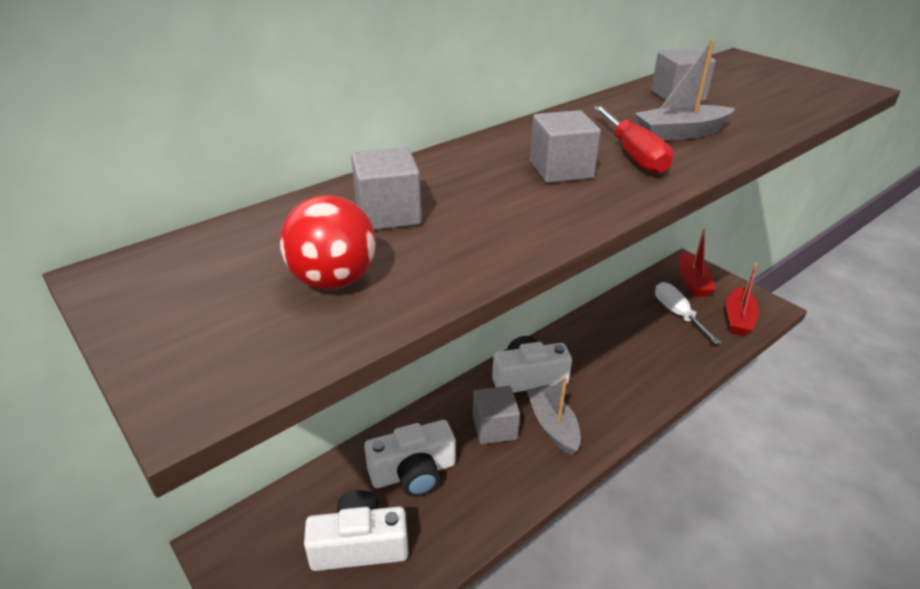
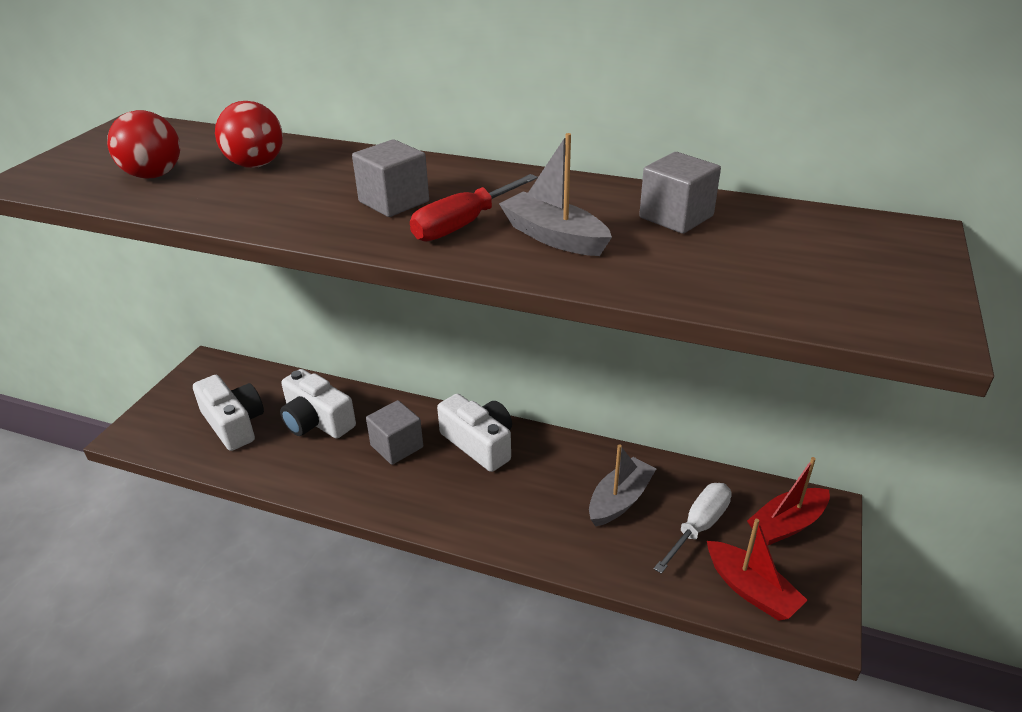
camera: 60 degrees right, 0 degrees up
(388, 214) = (256, 165): grey cube -> red ball
(552, 426) = (425, 482): grey boat -> grey boat (619, 500)
(738, 319) = (751, 590): red boat -> red boat turned 120 degrees counterclockwise

